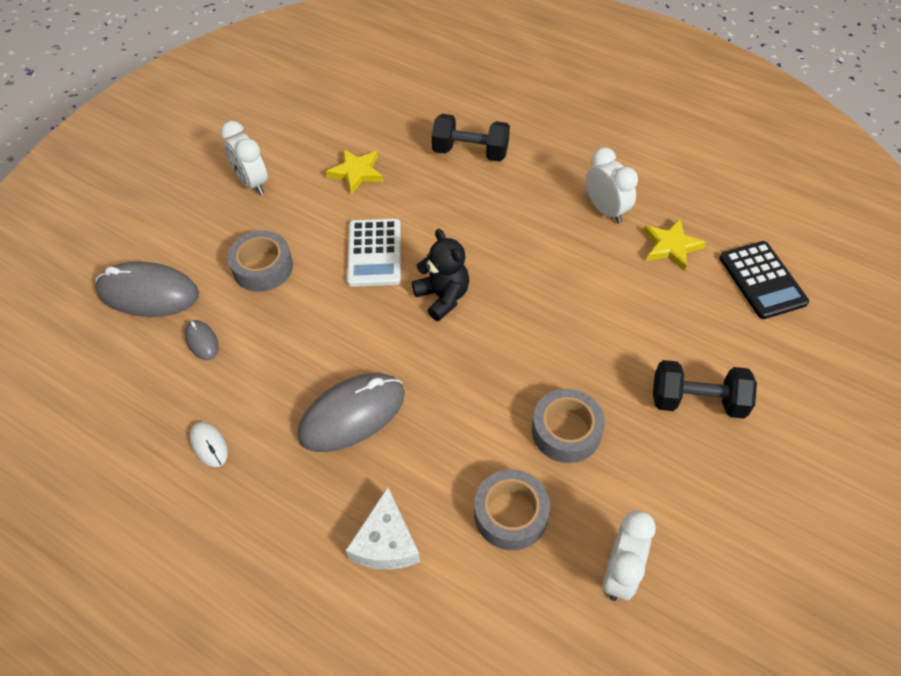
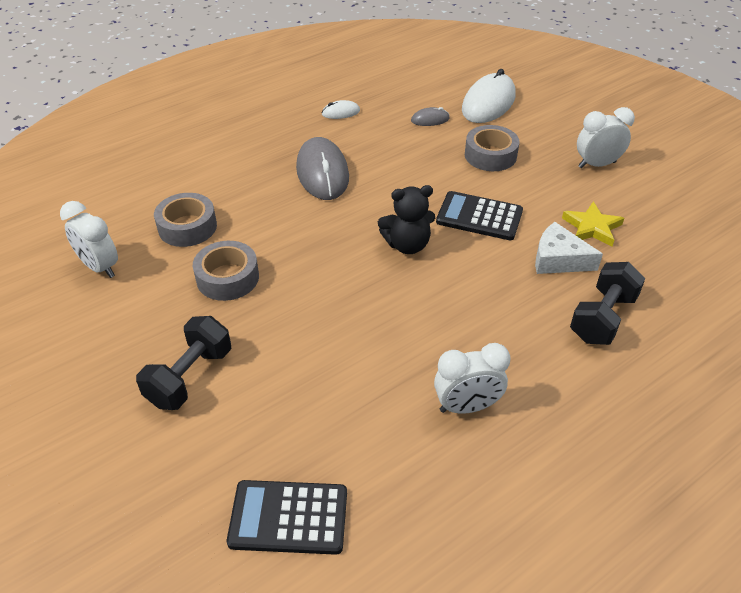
camera: 110 degrees right, 10 degrees down
(148, 293) = (488, 103): grey mouse -> white mouse
(374, 253) = (479, 217): white calculator -> black calculator
(386, 542) = (216, 168): white cheese -> white cheese (558, 259)
(671, 247) = (384, 446): yellow star -> none

